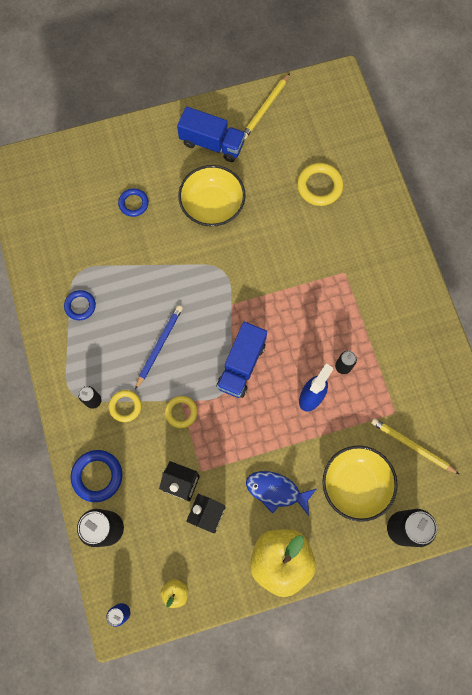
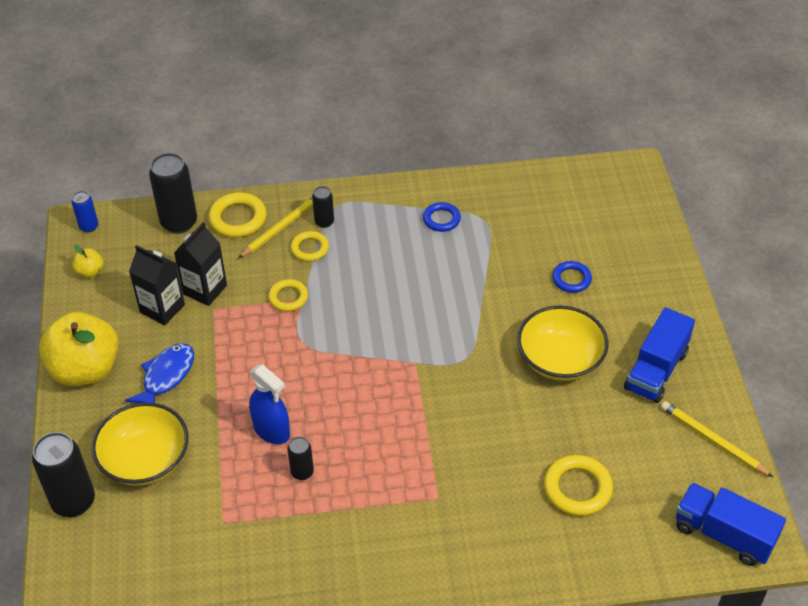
camera: 100 degrees right, 25 degrees down
(97, 476) = (238, 219): blue ring -> yellow ring
(159, 346) = (375, 286): blue pencil -> none
(241, 365) = (331, 363): blue truck -> blue truck (723, 534)
(412, 446) = (172, 534): yellow pencil -> yellow pencil (281, 228)

